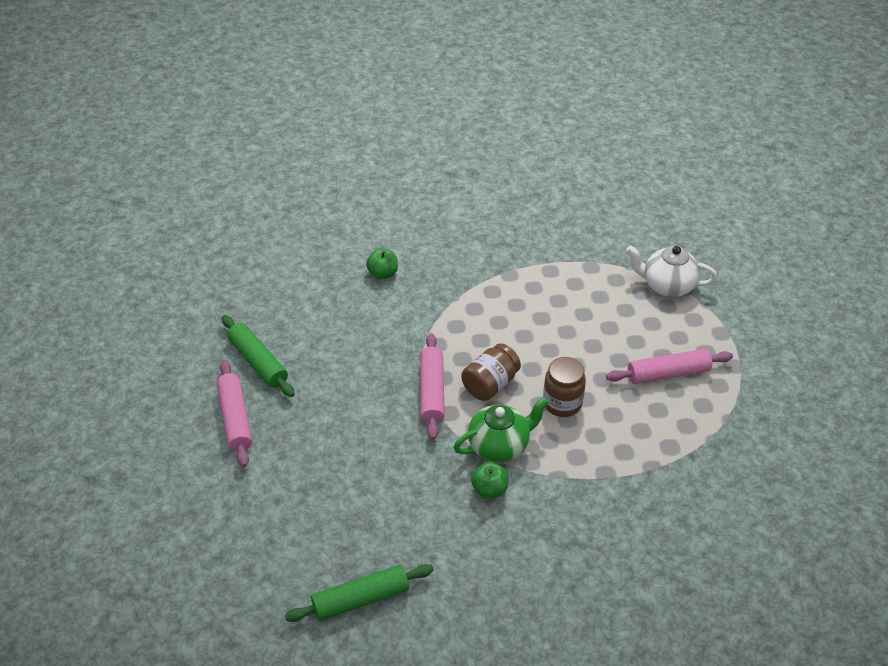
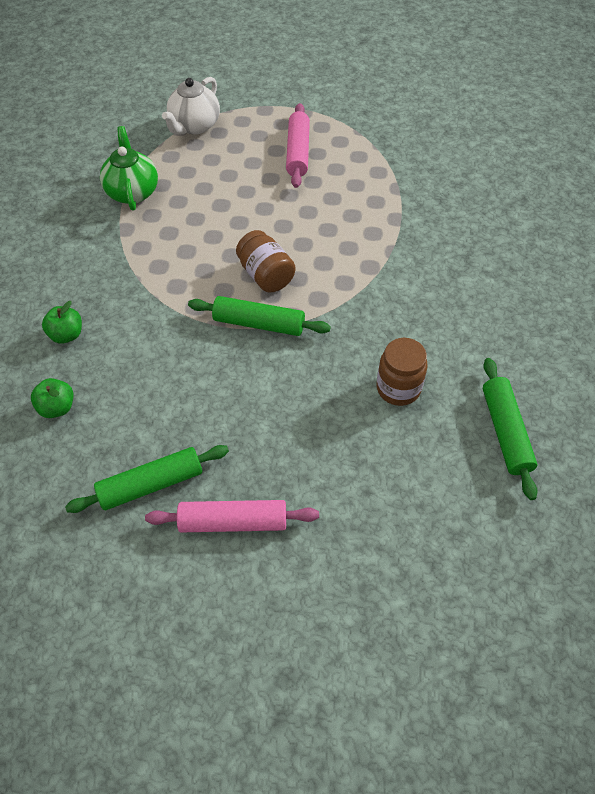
camera: 75 degrees left, 10 degrees up
(432, 392) = (259, 324): pink rolling pin -> green rolling pin
(489, 489) = (395, 303): green apple -> green apple (57, 407)
(499, 446) = (345, 284): green teapot -> green teapot (133, 192)
(562, 403) = (308, 228): brown jar -> brown jar (398, 388)

